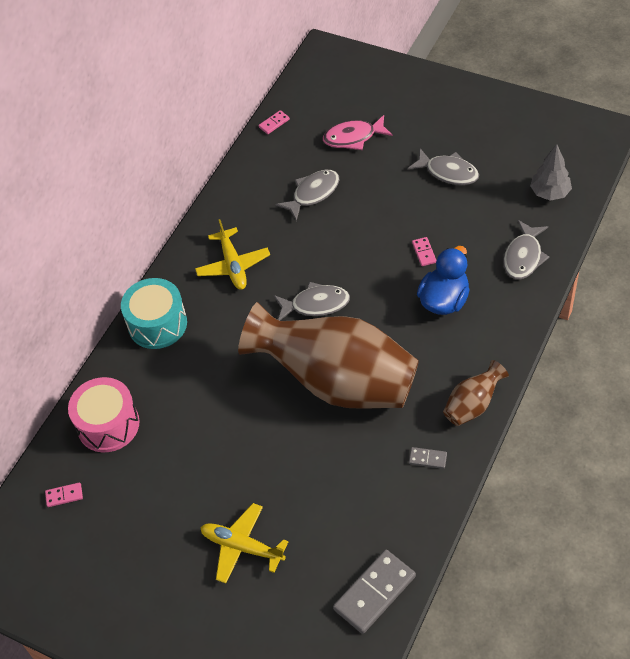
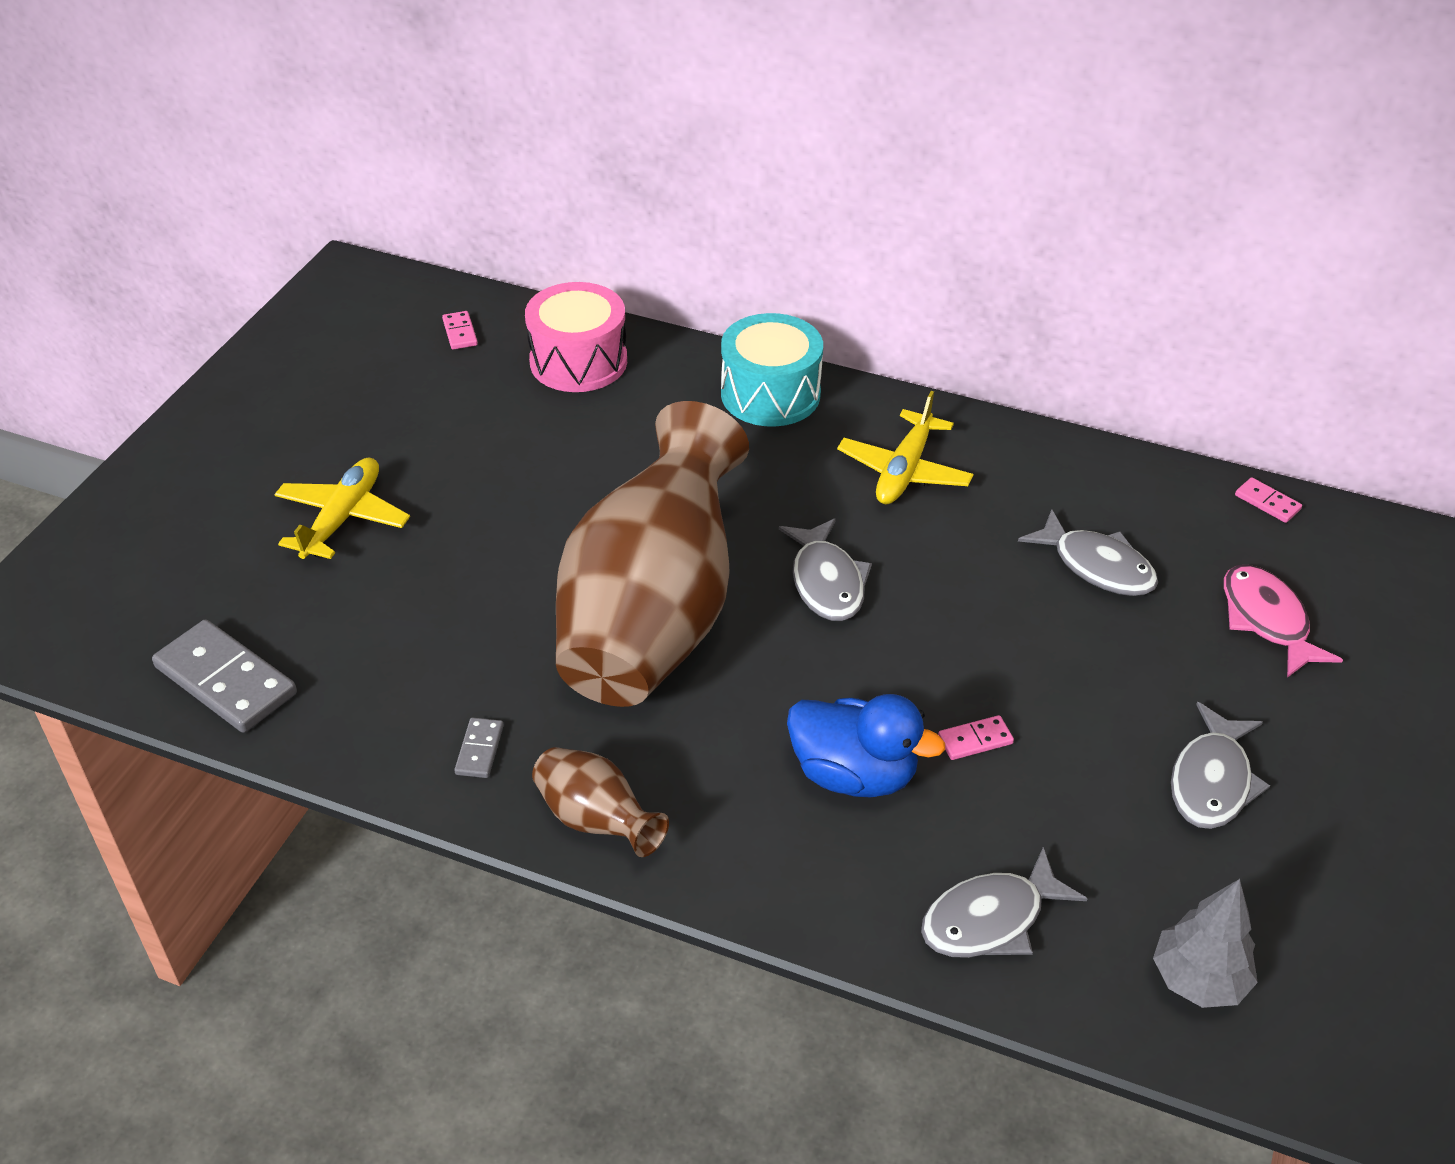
camera: 80 degrees right, 10 degrees down
(233, 265) = (904, 471): yellow plane -> yellow plane turned 45 degrees counterclockwise
(523, 257) = (990, 919): grey fish -> grey fish turned 45 degrees counterclockwise

